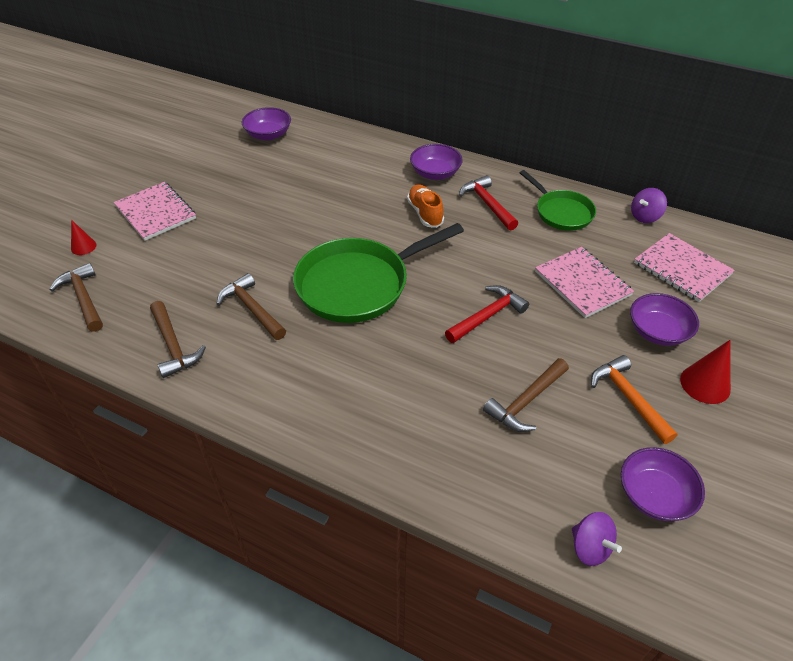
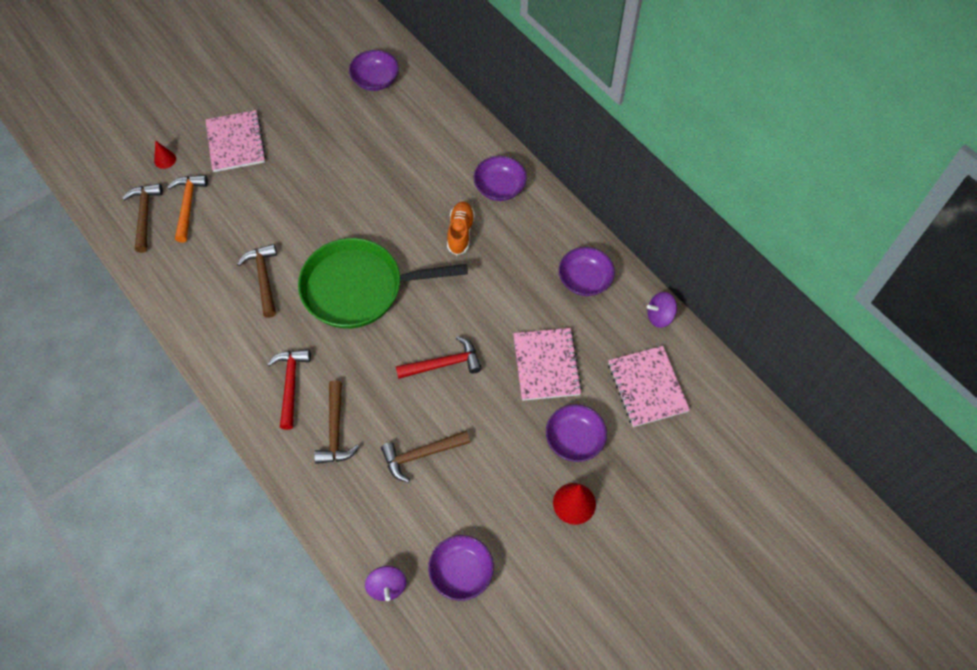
camera: 25 degrees right, 15 degrees up
(173, 345) = (190, 290): brown hammer -> brown hammer (335, 430)
(487, 204) = (523, 244): red hammer -> red hammer (291, 384)
(561, 212) = (585, 280): green pan -> purple bowl
(628, 398) = (502, 488): orange hammer -> orange hammer (188, 205)

